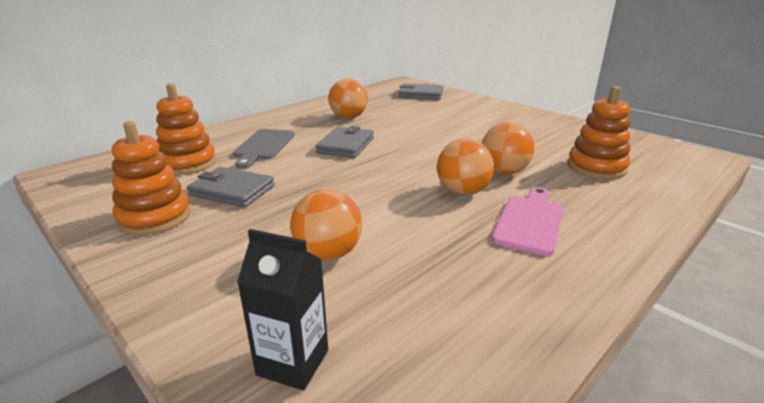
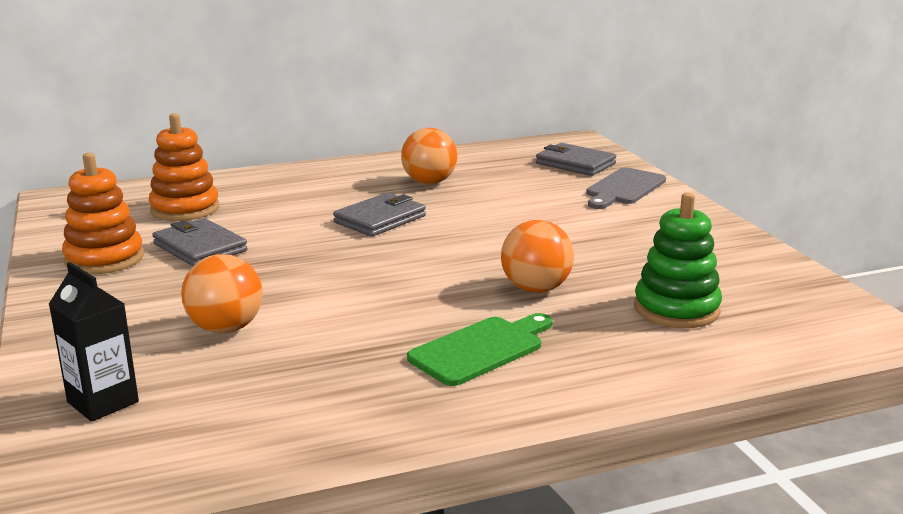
camera: 25 degrees right, 5 degrees down
(263, 146) = (284, 203): grey cutting board -> grey cutting board (624, 188)
(462, 192) = (448, 301): orange ball -> none
(530, 222) = (481, 349): pink cutting board -> green cutting board
(596, 167) = (676, 309): orange stacking toy -> green stacking toy

